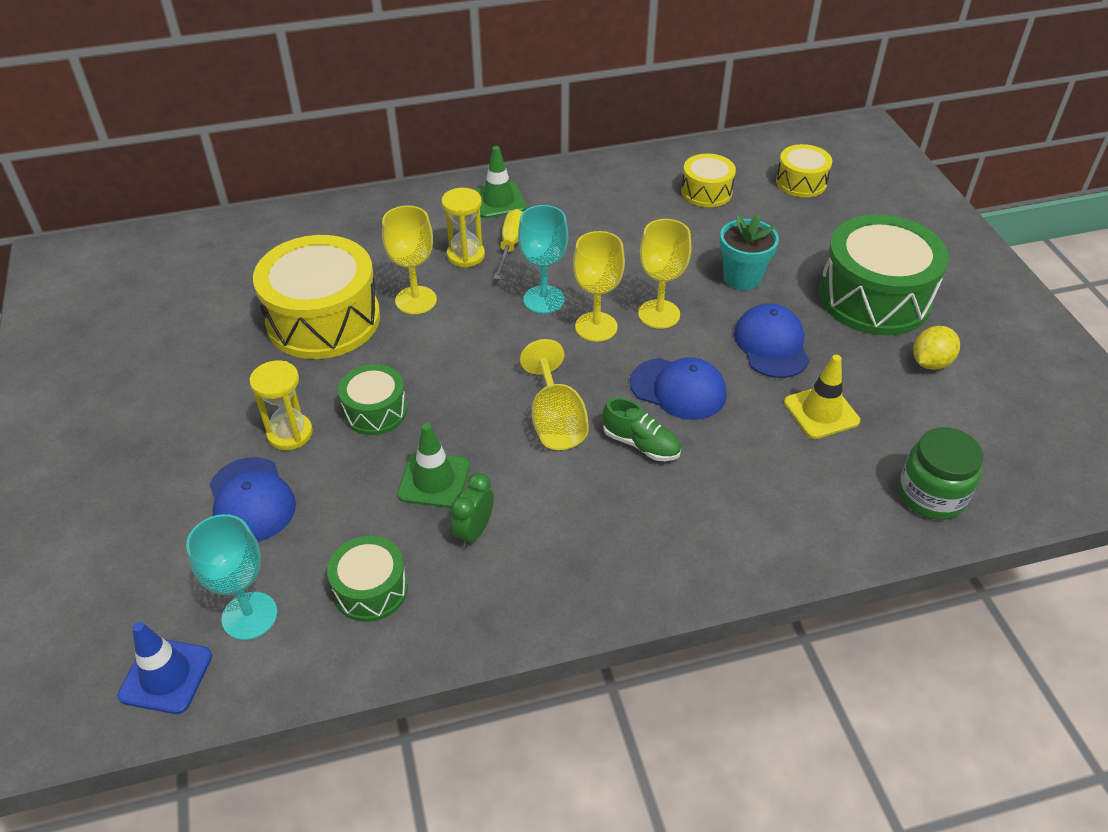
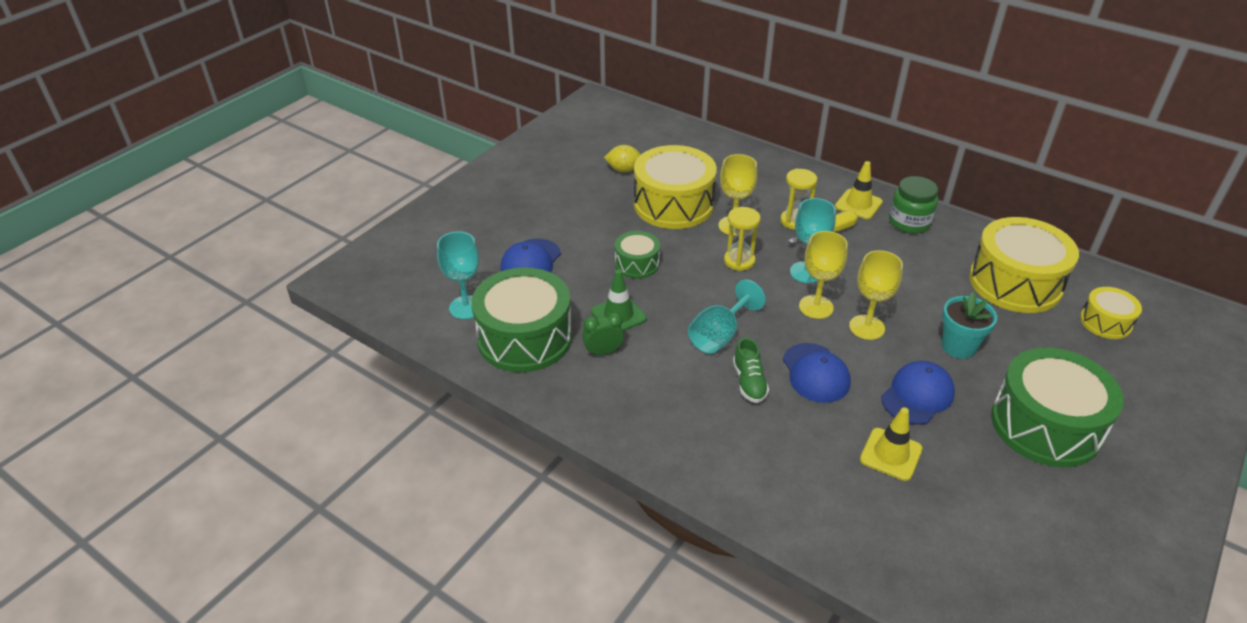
camera: 50 degrees right, 5 degrees down
(166, 676) = (408, 304): blue traffic cone -> none
(290, 433) = (585, 245): yellow hourglass -> yellow hourglass (739, 261)
(370, 589) = (525, 338): green drum -> green drum, size x1.94
(498, 201) = (858, 204): green traffic cone -> yellow traffic cone
(555, 421) = (719, 335): yellow goblet -> turquoise goblet
(706, 192) = (1015, 283): yellow drum -> yellow drum, size x1.94
(930, 363) = (1024, 491): yellow lemon -> yellow lemon (624, 170)
(931, 495) = (892, 555): green jar -> green jar (909, 222)

